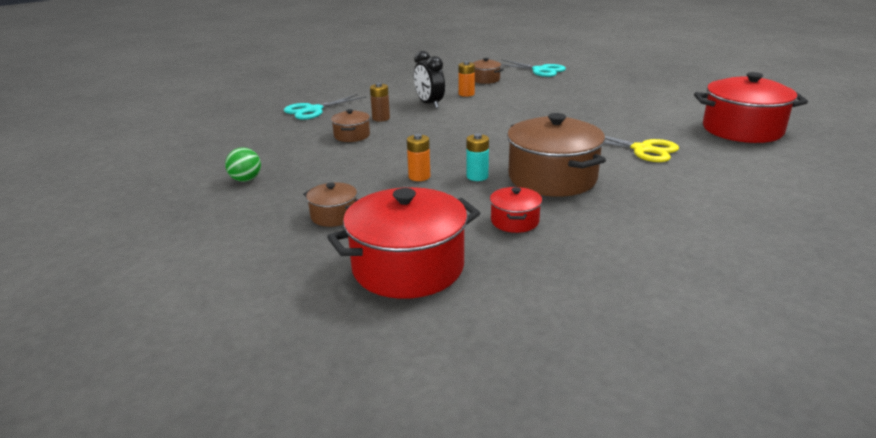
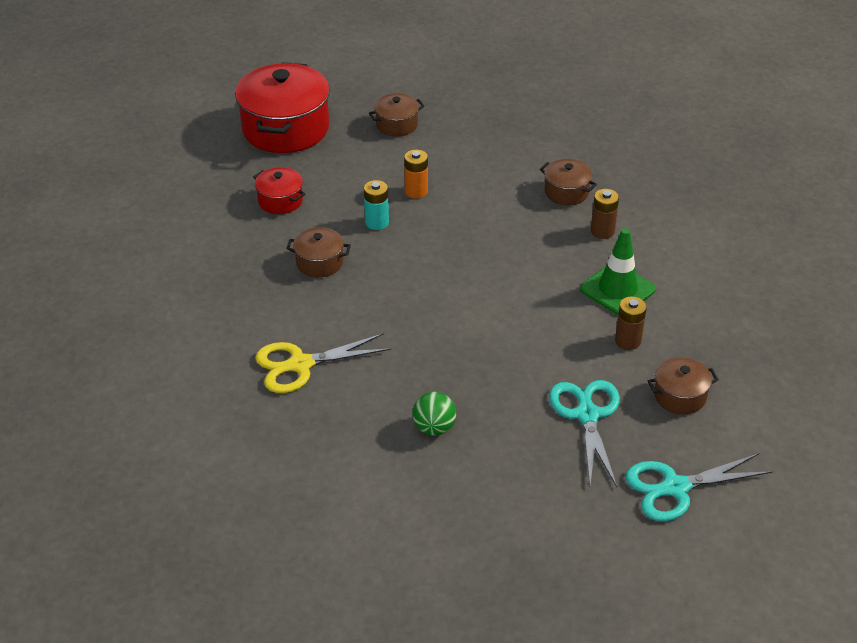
camera: 125 degrees right, 15 degrees up
(246, 180) = (518, 104): green ball -> green ball (434, 428)
(313, 110) = (685, 195): turquoise scissors -> turquoise scissors (587, 415)
(429, 104) = (617, 289): black clock -> green traffic cone
(466, 94) = (628, 341): orange battery -> brown battery
(552, 178) = (319, 262): brown pot -> brown pot, size x0.48
(742, 130) = (242, 493): red pot -> none

